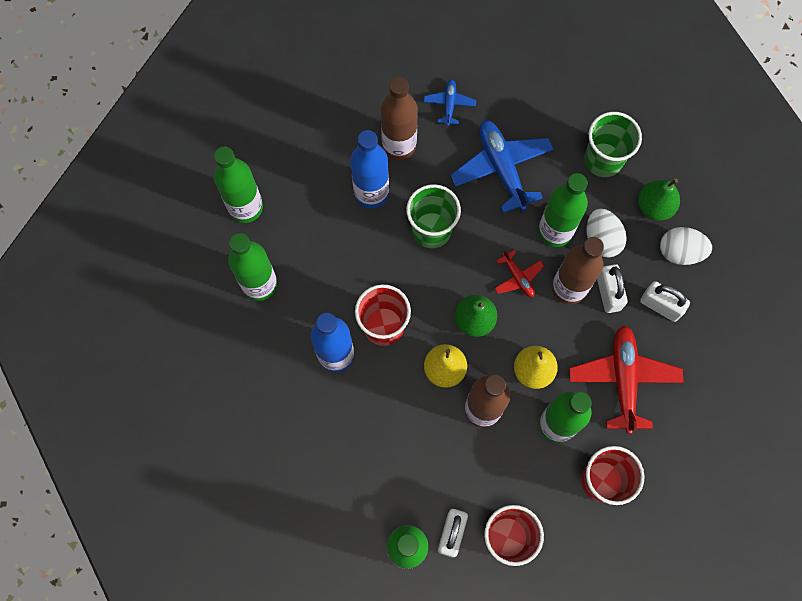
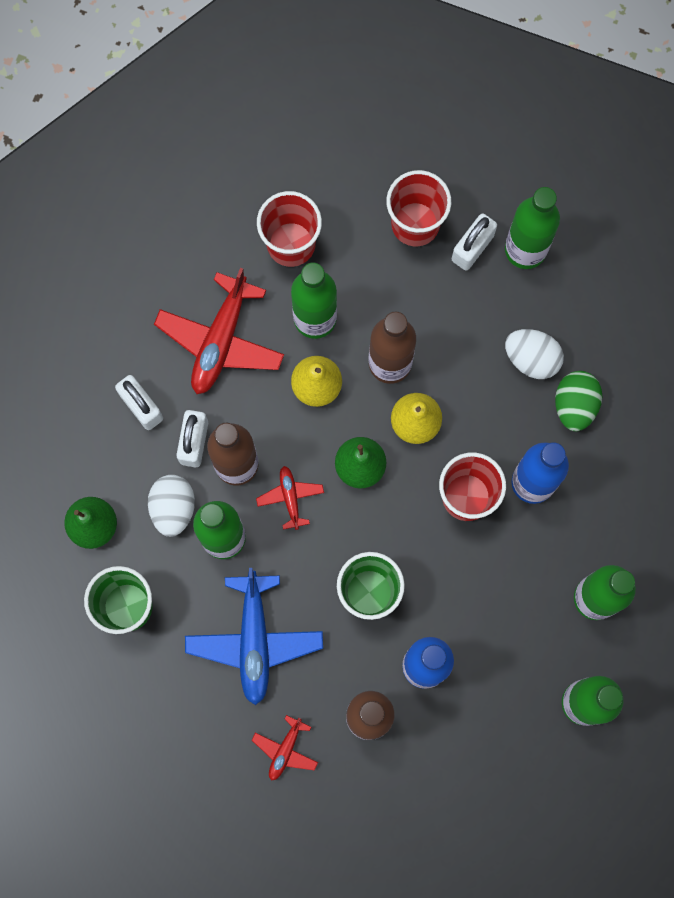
camera: 160 degrees left, 5 degrees up
(322, 429) = (575, 405): none -> green egg
(449, 104) = (285, 750): blue plane -> red plane
(680, 252) = (90, 460): white egg -> white egg (531, 358)

